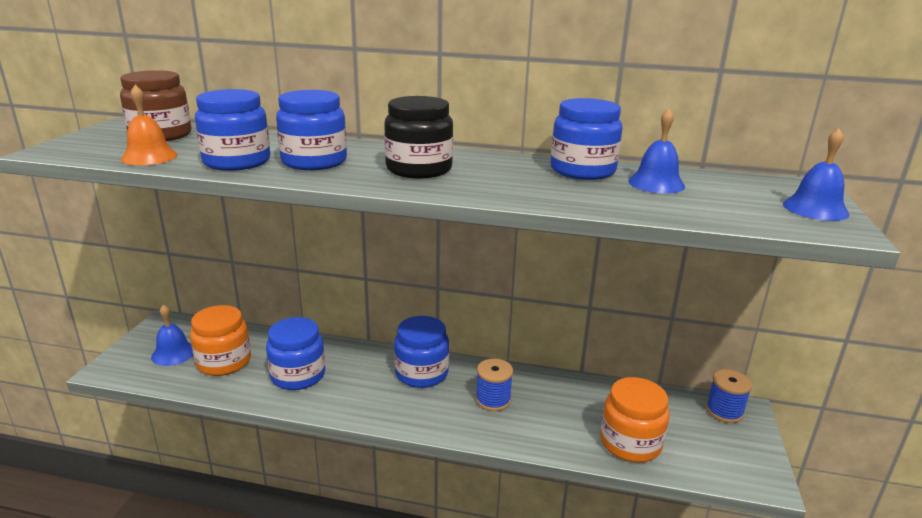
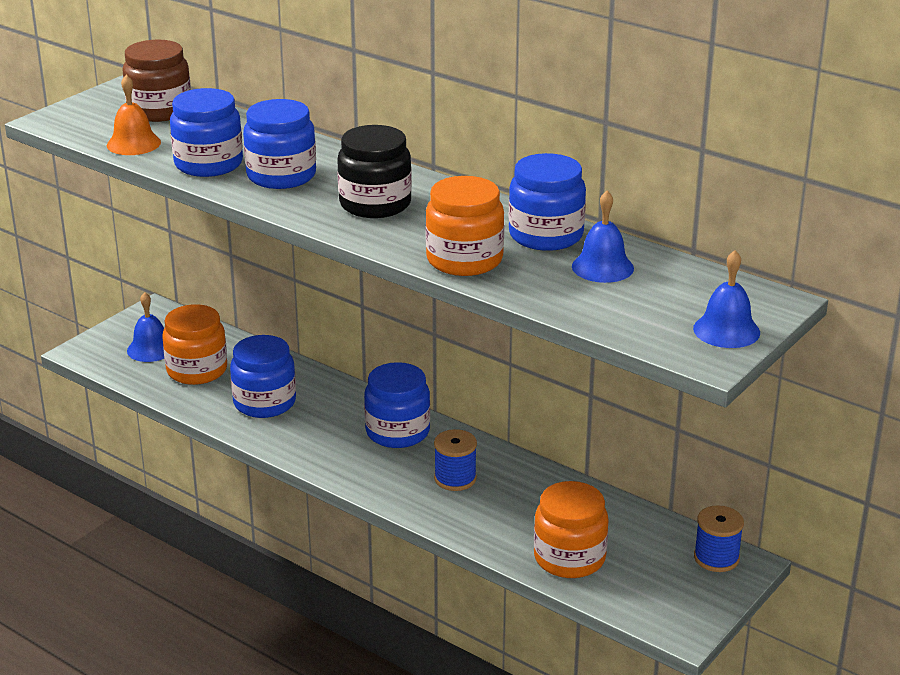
camera: 25 degrees right, 5 degrees up
(544, 194) = (464, 260): none -> orange jar

